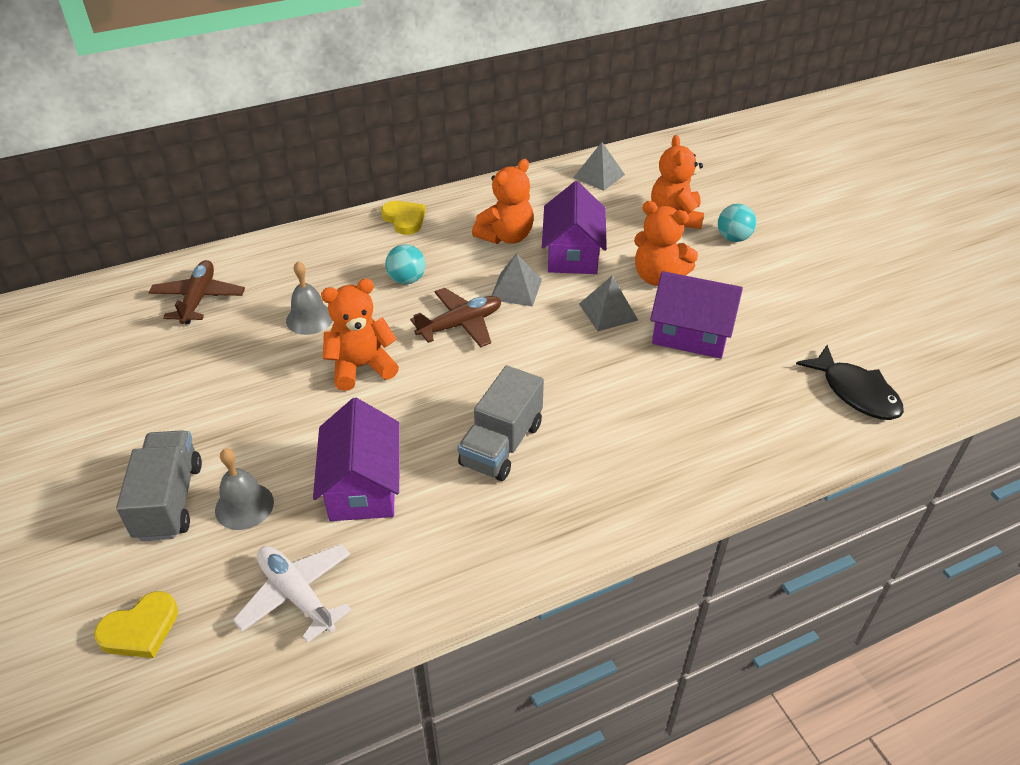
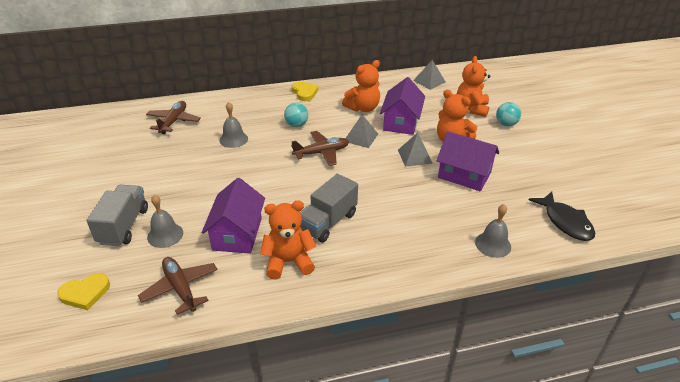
camera: 10 degrees right, 5 degrees down
(297, 595) = (180, 288): white plane -> brown plane
(361, 367) = (256, 168): orange teddy bear -> orange teddy bear (288, 262)
(759, 445) = (493, 244): none -> grey bell

